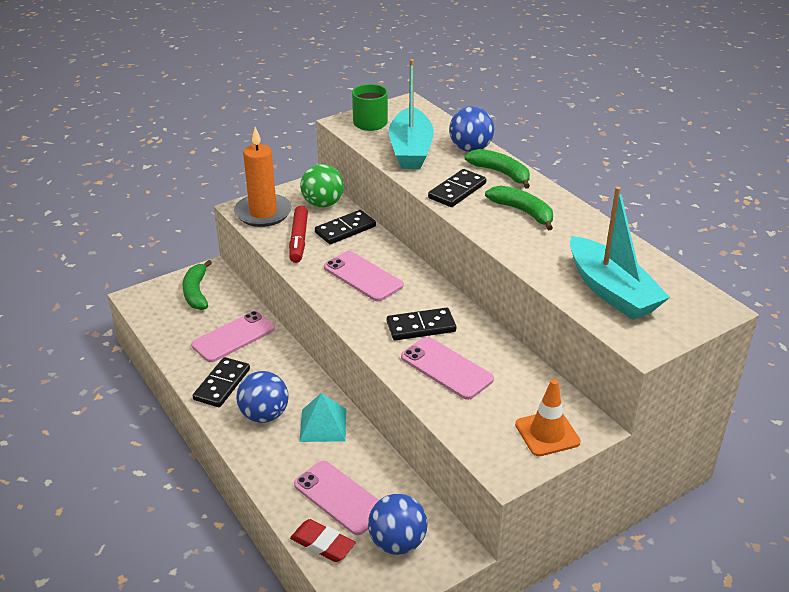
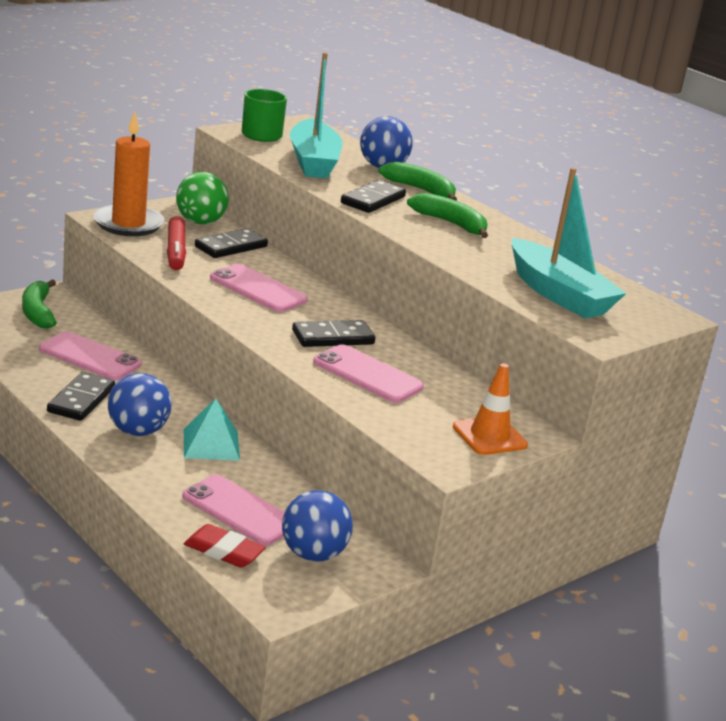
camera: 10 degrees left, 10 degrees down
(233, 337) = (90, 357): pink phone -> pink phone turned 75 degrees clockwise

